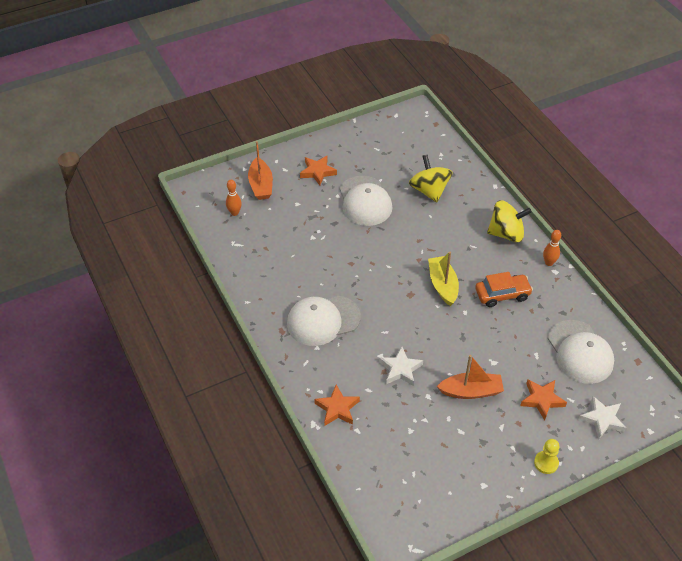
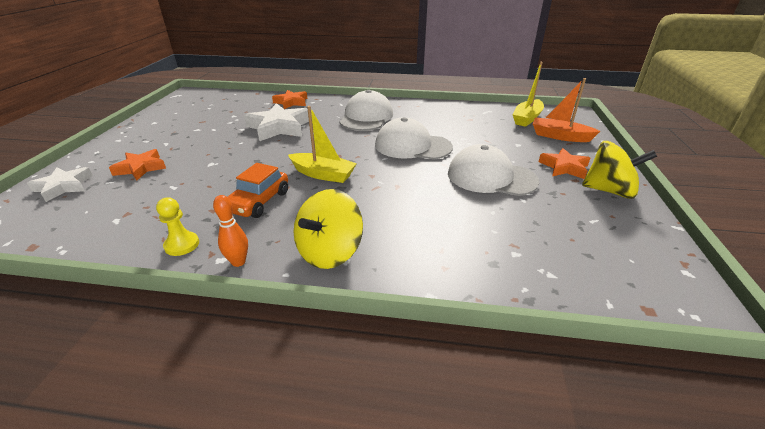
camera: 125 degrees right, 15 degrees down
(234, 213) = (527, 118): orange bowling pin -> yellow boat
(400, 369) = (279, 127): white star -> white star, size x1.61
(429, 191) = (472, 226): yellow spinning top -> yellow spinning top (609, 191)
(471, 391) = (211, 144): orange boat -> none
(546, 463) = (109, 147): yellow pawn -> yellow pawn (182, 245)
(580, 352) = (122, 213): white cap -> white cap (412, 146)

